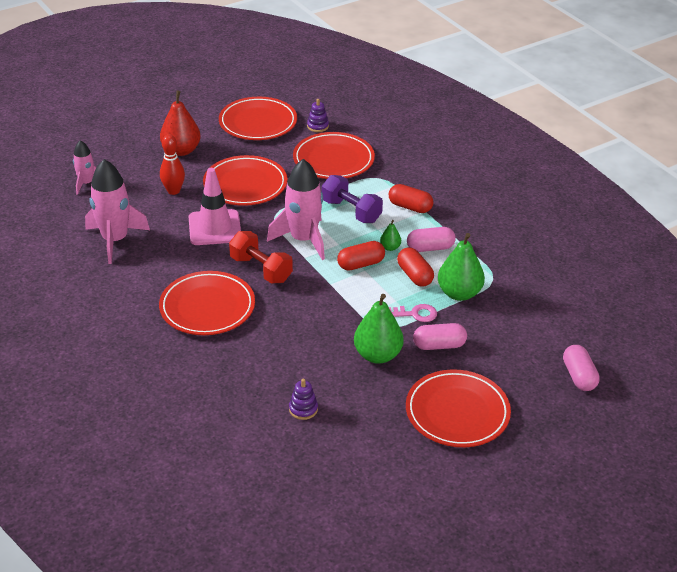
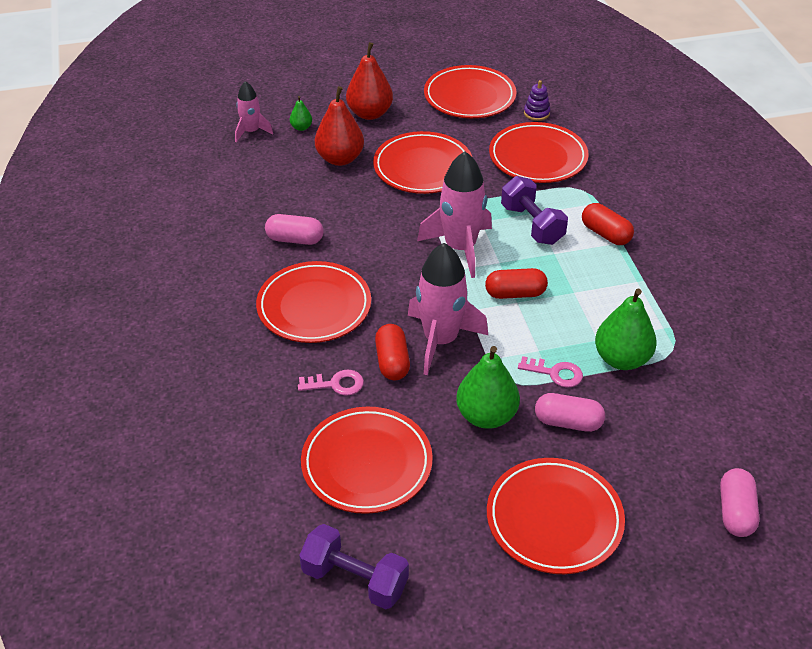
camera: 20 degrees right, 5 degrees up
(115, 240) = (250, 203): pink rocket -> pink rocket (440, 340)
(173, 191) = (340, 159): red bowling pin -> red pear
(214, 228) = (365, 212): pink traffic cone -> none
(252, 359) = (336, 384): none -> pink key
(261, 269) = (395, 274): red dumbbell -> none
(303, 409) = (367, 463): purple stacking toy -> red plate
(331, 489) = (355, 579): none -> purple dumbbell
(390, 247) = (559, 280): green pear -> green pear (301, 127)
(414, 275) = (575, 323): red capsule -> red capsule (392, 362)
(430, 248) = (609, 291): pink capsule -> pink capsule (295, 239)

